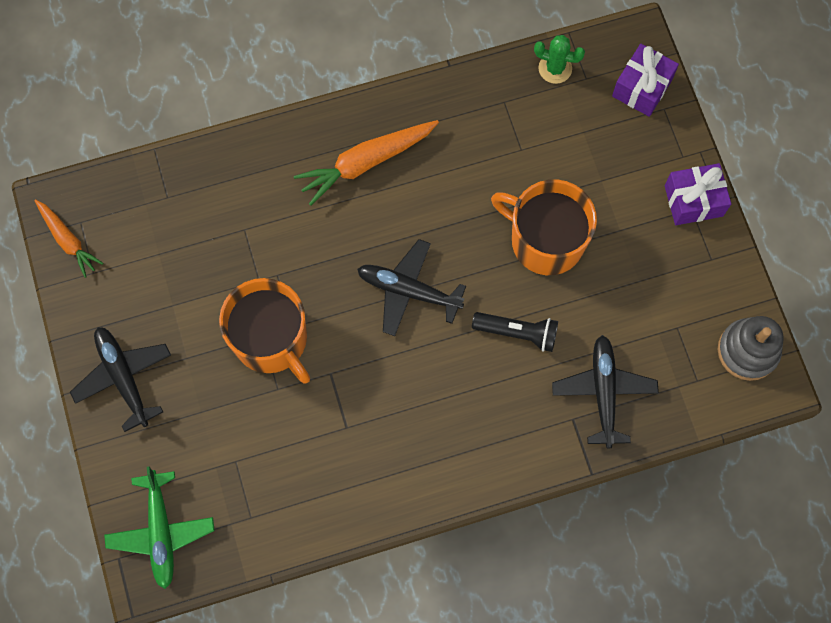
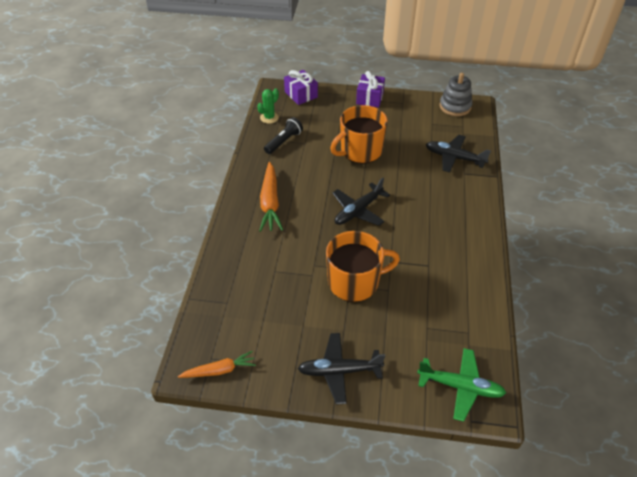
camera: 65 degrees left, 25 degrees down
(517, 333) = (406, 177): black flashlight -> black flashlight (284, 141)

